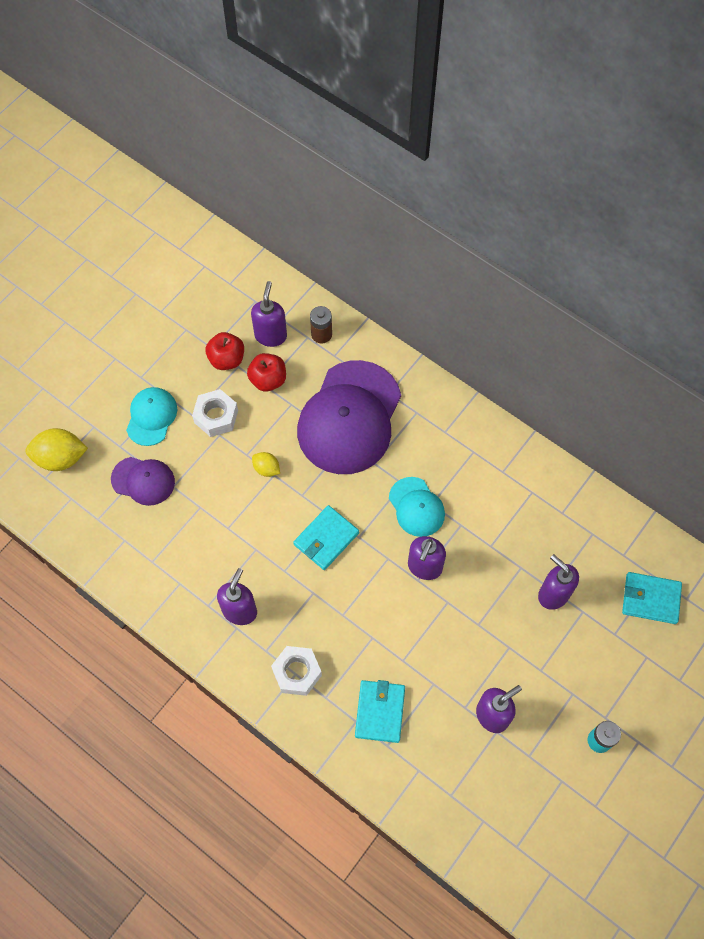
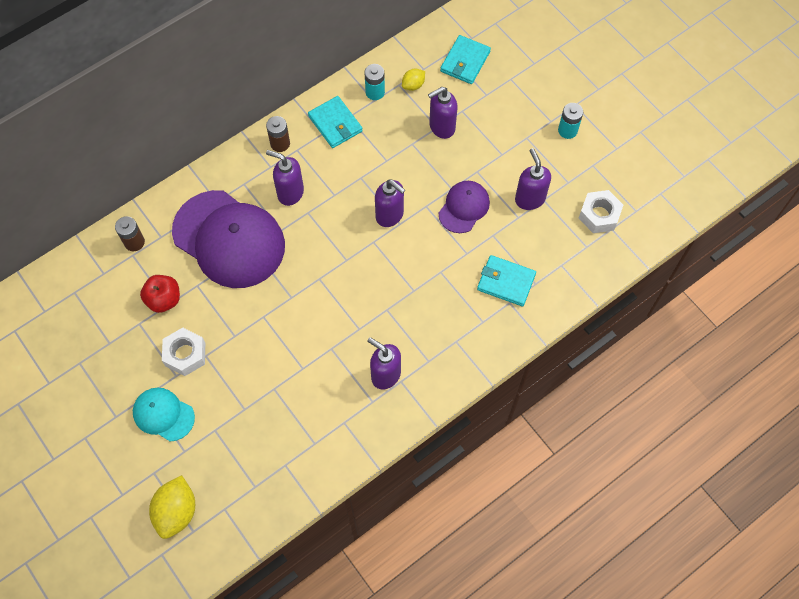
camera: 75 degrees left, 0 degrees up
(143, 481) = (229, 435): purple cap -> purple cap (464, 207)
(226, 359) = (127, 332): red apple -> none
(266, 469) = (255, 321): yellow lemon -> yellow lemon (413, 85)
(271, 335) = (117, 286): purple soap dispenser -> purple soap dispenser (290, 193)
(297, 672) = (455, 340): white nut -> white nut (599, 215)
(326, 539) = (339, 287): turquoise wallet -> turquoise wallet (335, 124)
(416, 507) = (333, 207): turquoise cap -> none
(475, 433) = (280, 143): none -> brown battery
(573, 511) = (375, 92): none -> turquoise battery

